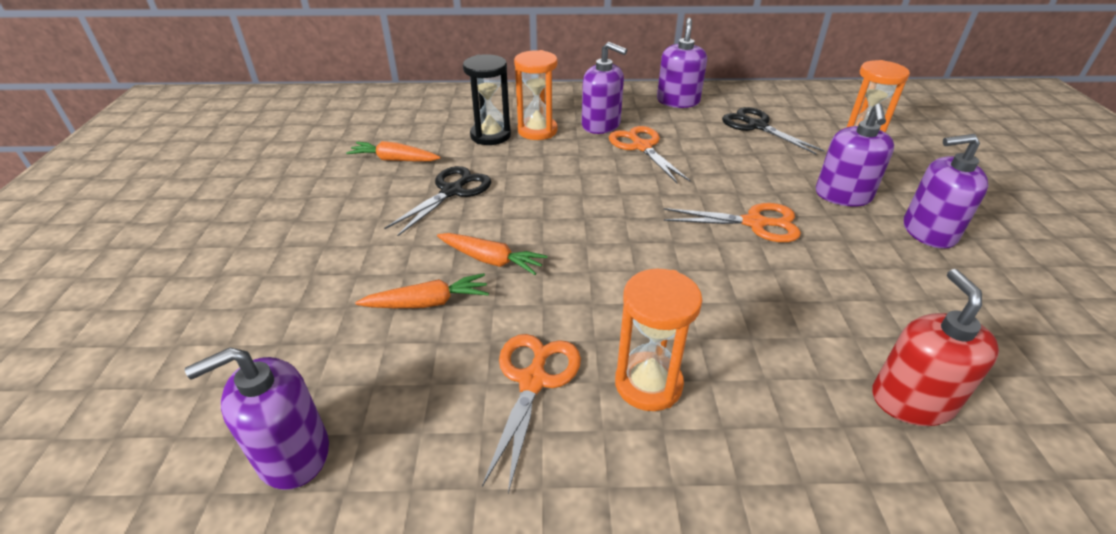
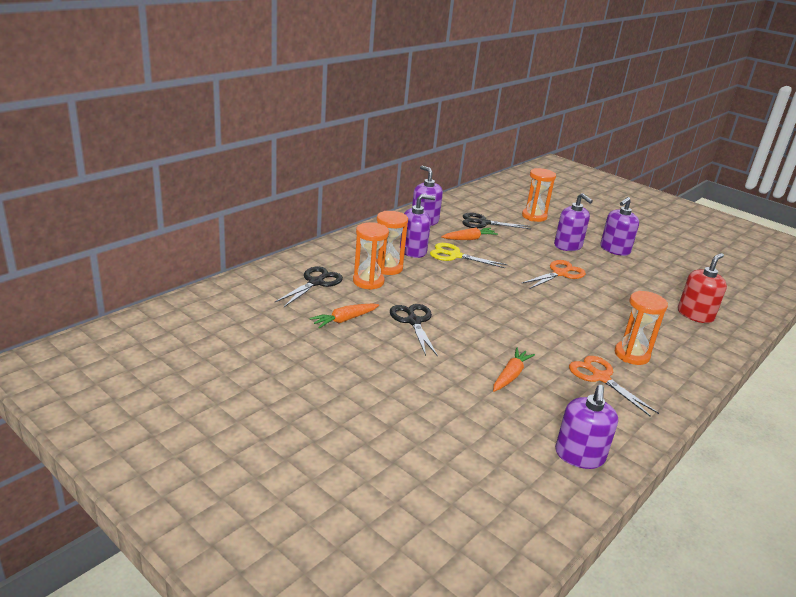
camera: 50 degrees left, 10 degrees down
(442, 118) = (316, 282): none -> black scissors
(490, 135) = (368, 281): black hourglass -> orange hourglass
(491, 260) = (498, 343): orange carrot -> orange carrot (469, 239)
(641, 147) = (454, 255): orange scissors -> yellow scissors
(912, 400) = (695, 315): red soap dispenser -> red soap dispenser turned 90 degrees clockwise

